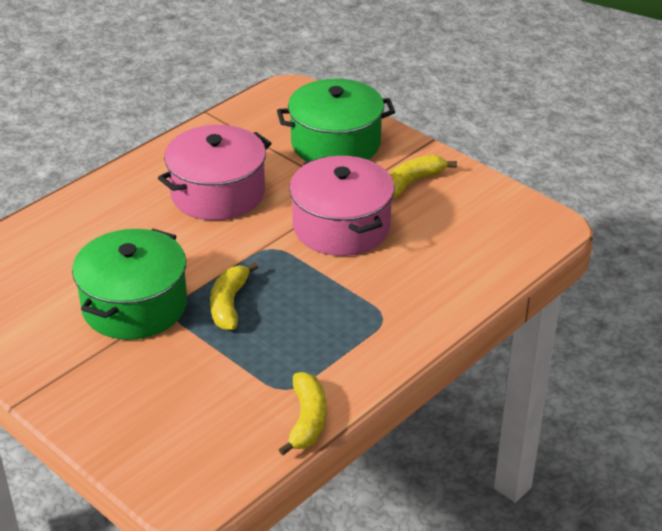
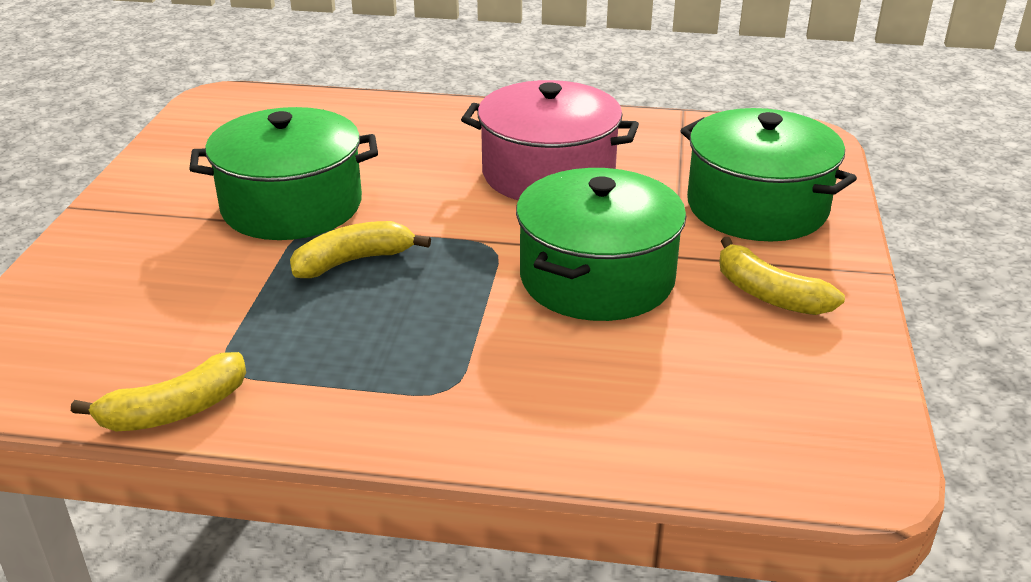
camera: 55 degrees right, 5 degrees down
(341, 227) = (597, 278): pink pot -> green pot
(413, 182) = (769, 294): yellow banana -> yellow banana turned 150 degrees counterclockwise

